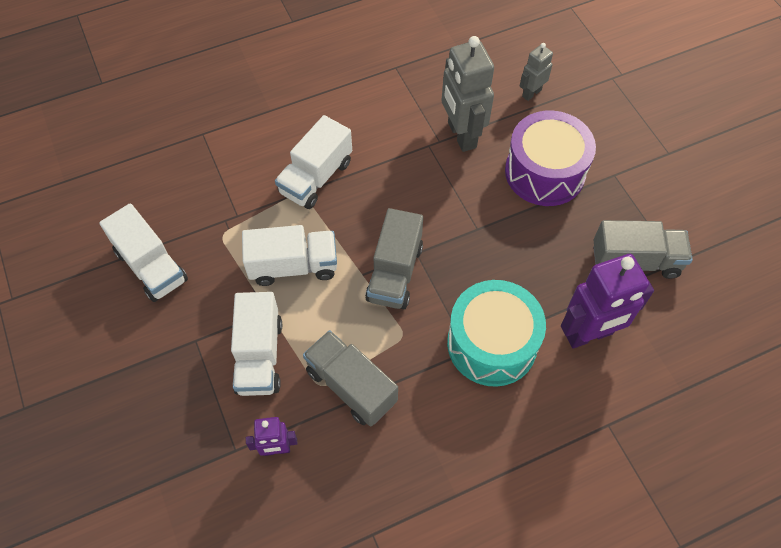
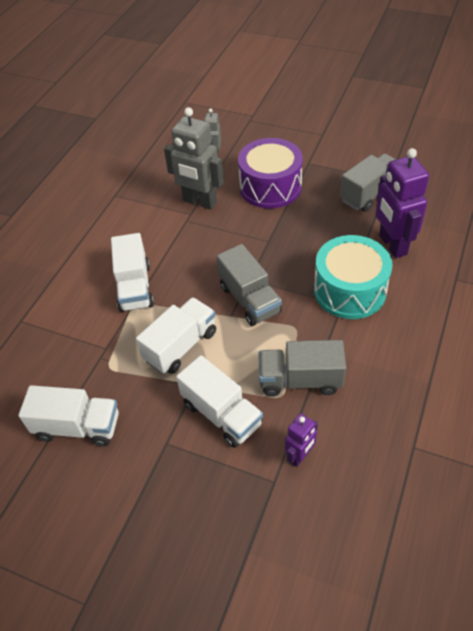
camera: 40 degrees left, 10 degrees down
(589, 334) = (392, 245): purple robot -> purple robot turned 135 degrees clockwise

